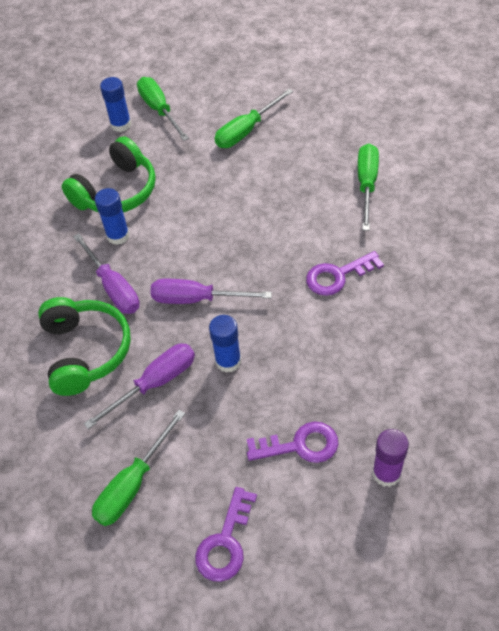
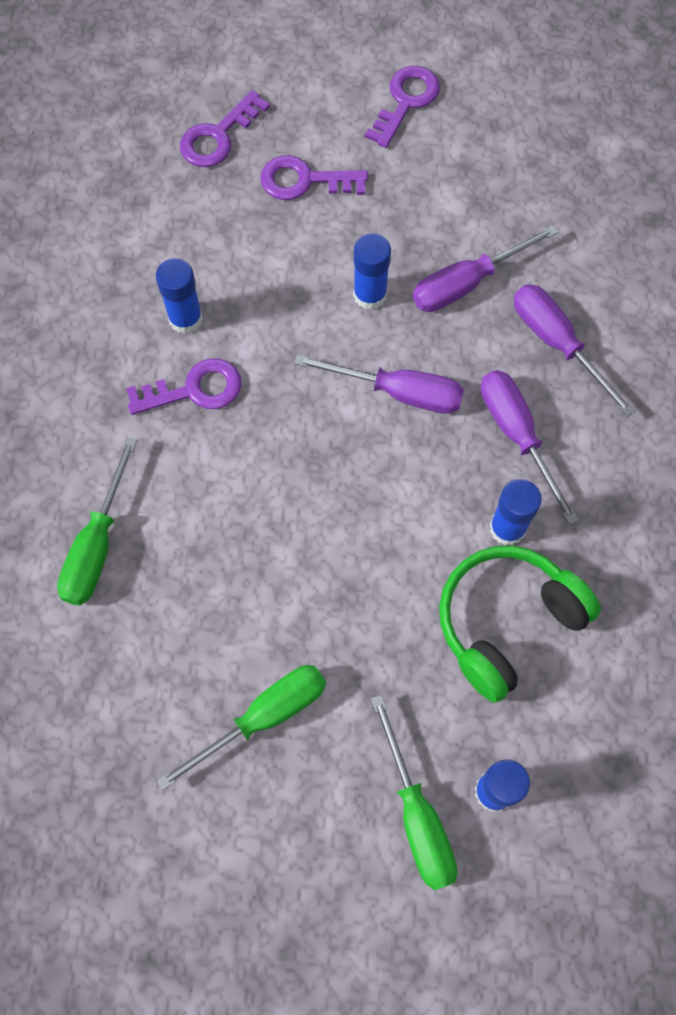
camera: 175 degrees left, 15 degrees up
(86, 351) = (557, 343): green headphones -> purple screwdriver
(133, 484) = (501, 173): green screwdriver -> none
(360, 320) = (185, 318): none -> blue glue stick
(386, 473) = (218, 136): purple glue stick -> purple key

